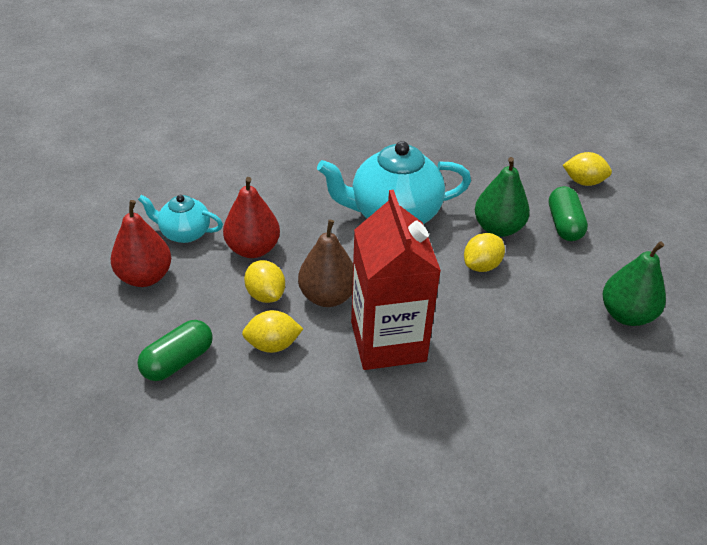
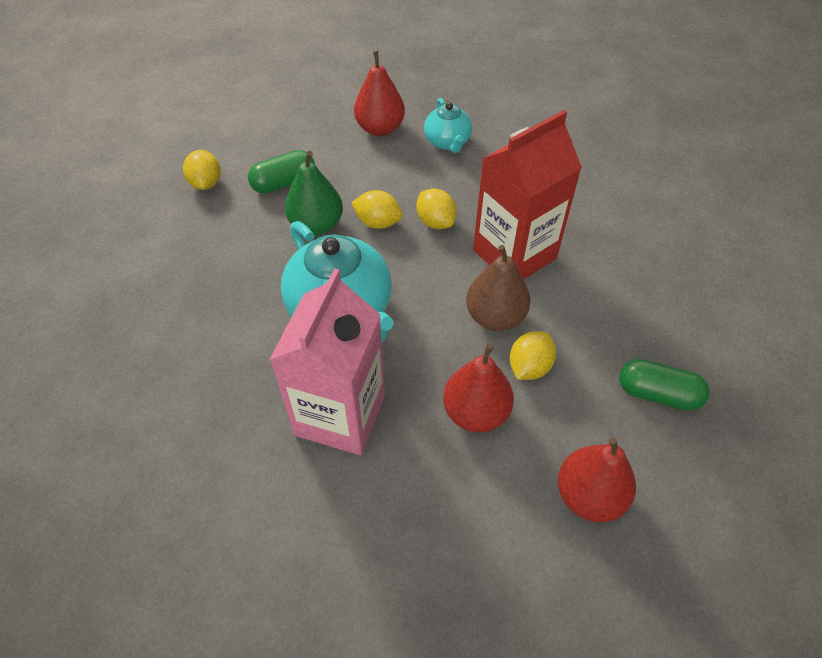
camera: 115 degrees left, 10 degrees up
(184, 233) = (497, 500): turquoise teapot -> turquoise teapot (447, 142)
(273, 345) = (581, 331): yellow lemon -> yellow lemon (435, 222)
(304, 187) = (340, 415): none -> pink carton
(626, 315) = (380, 128): green pear -> red pear

